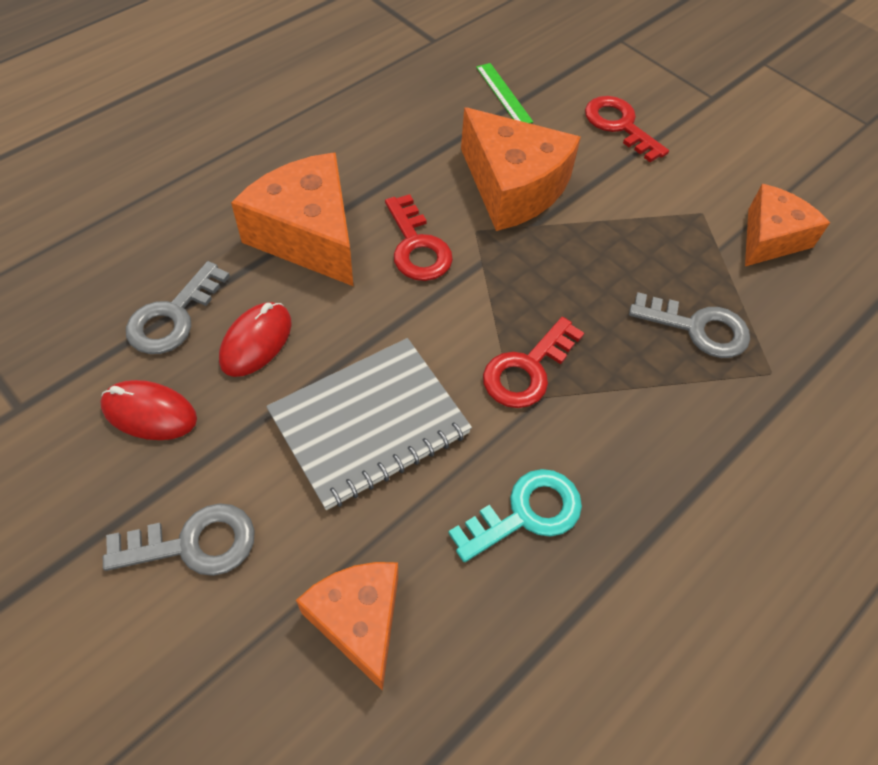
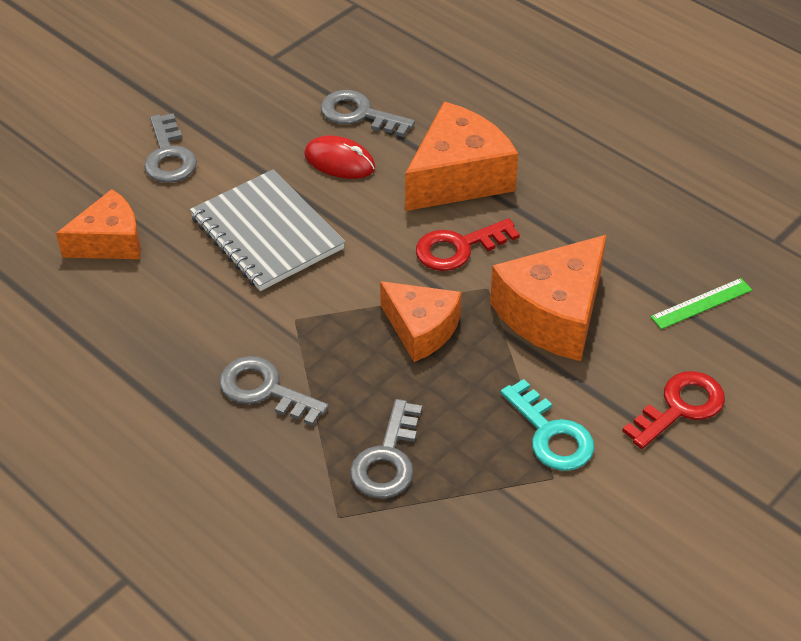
camera: 90 degrees right, 10 degrees down
(149, 413) = (271, 118): red mouse -> none
(526, 513) = (188, 329): turquoise key -> turquoise key (551, 434)
(527, 370) = (326, 328): red key -> none
(618, 432) = (265, 390): none -> grey key
(770, 238) = (526, 539): orange cheese -> orange cheese (421, 329)

